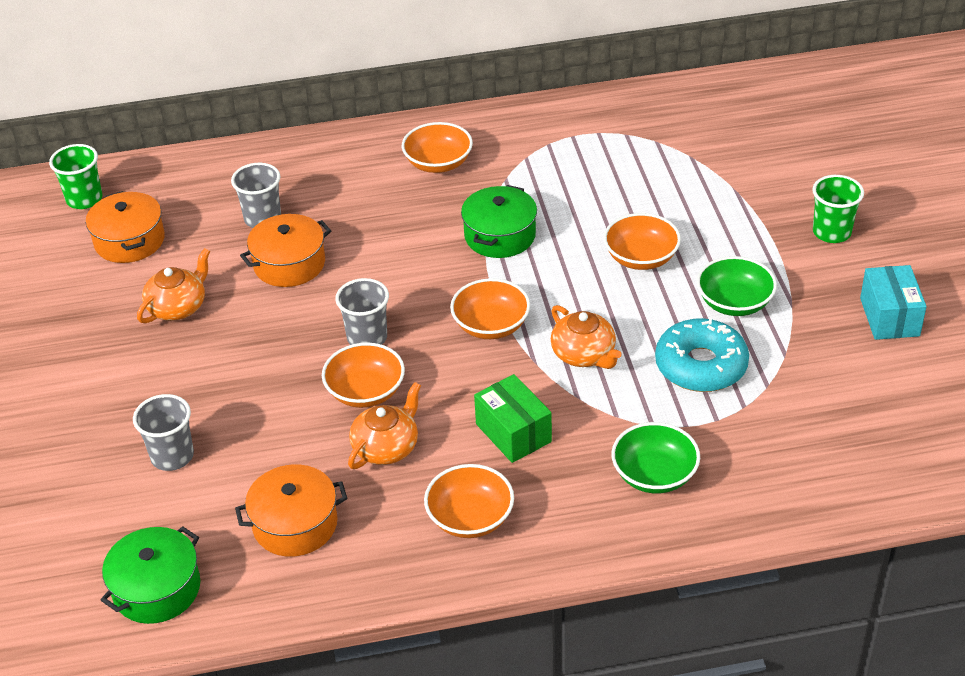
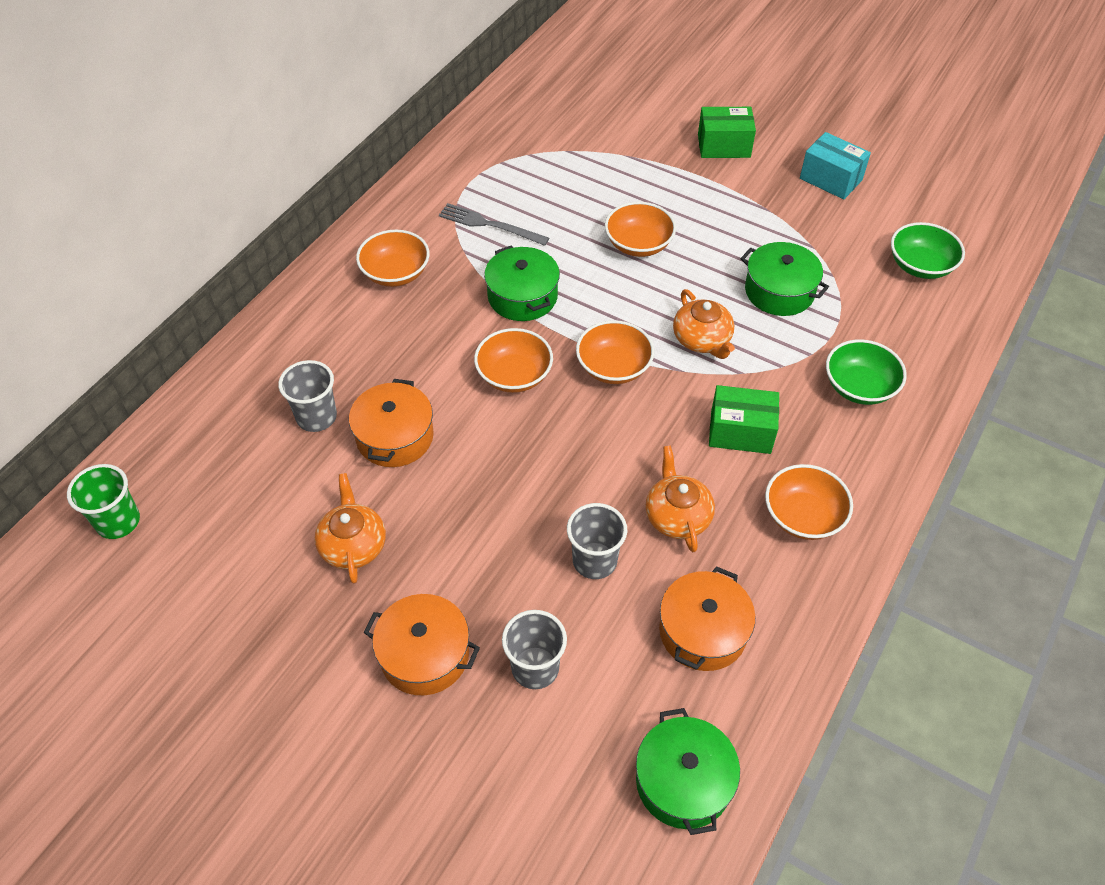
camera: 50 degrees left, 10 degrees up
(129, 241) = (221, 524): orange pot -> orange pot (424, 655)
(365, 392) = (601, 488): orange bowl -> orange bowl (514, 375)
(367, 338) = (542, 446): grey cup -> grey cup (594, 561)
(550, 173) = (489, 225): none -> grey fork
(584, 354) = (702, 340): orange teapot -> orange teapot turned 60 degrees clockwise
(701, 366) = (779, 291): turquoise donut -> green pot
(734, 303) = (737, 233): green bowl -> green bowl (920, 265)
(831, 232) = (724, 146): green cup -> green box

